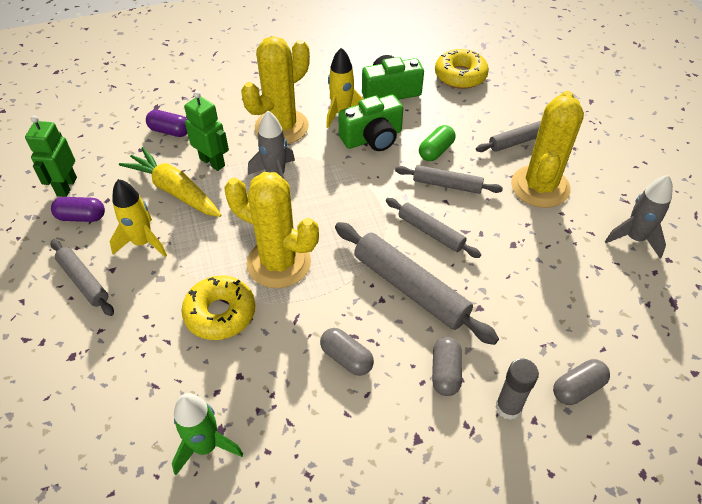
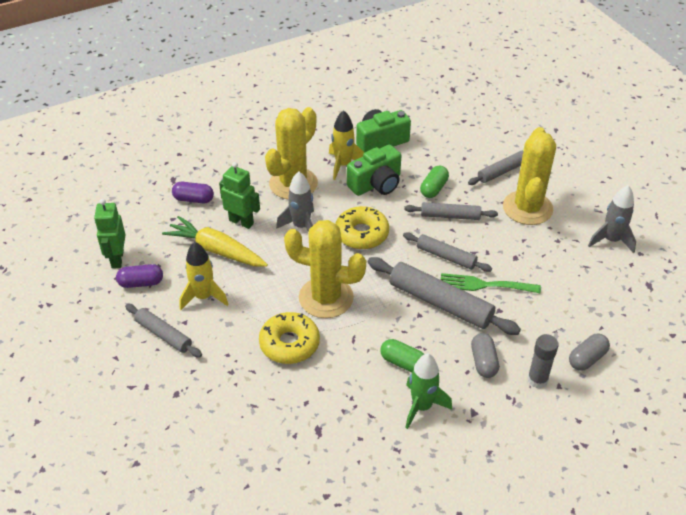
camera: 10 degrees left, 5 degrees down
(206, 446) = (310, 442): green rocket -> green rocket (422, 407)
(346, 358) = (403, 363): grey capsule -> green capsule
(460, 76) = (439, 120): yellow donut -> yellow donut (362, 234)
(468, 273) = (484, 285): none -> green fork

